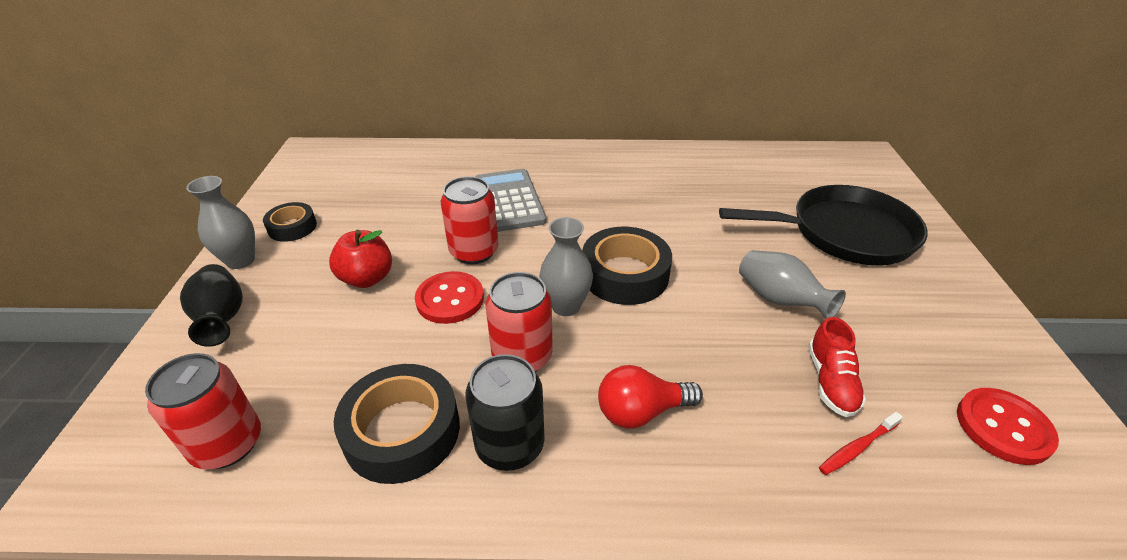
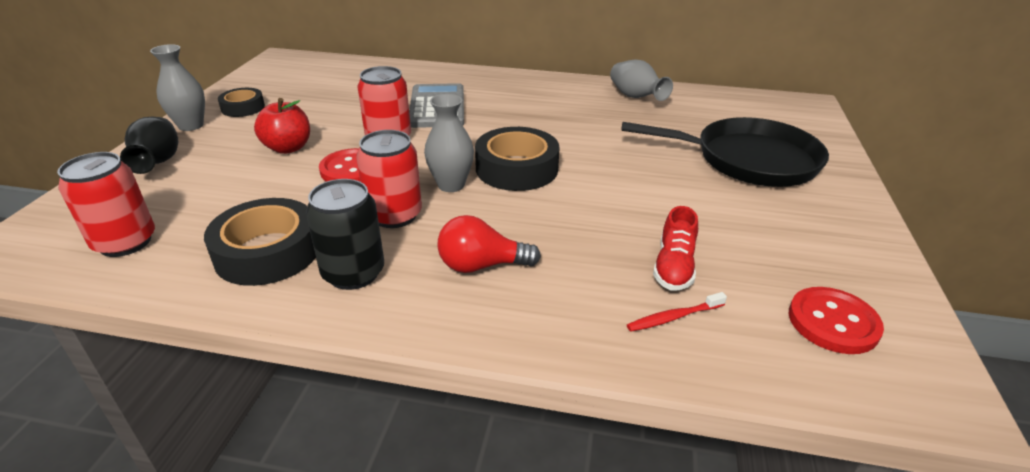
camera: 10 degrees right, 5 degrees down
(779, 300) = (655, 202): grey vase -> grey vase (635, 97)

